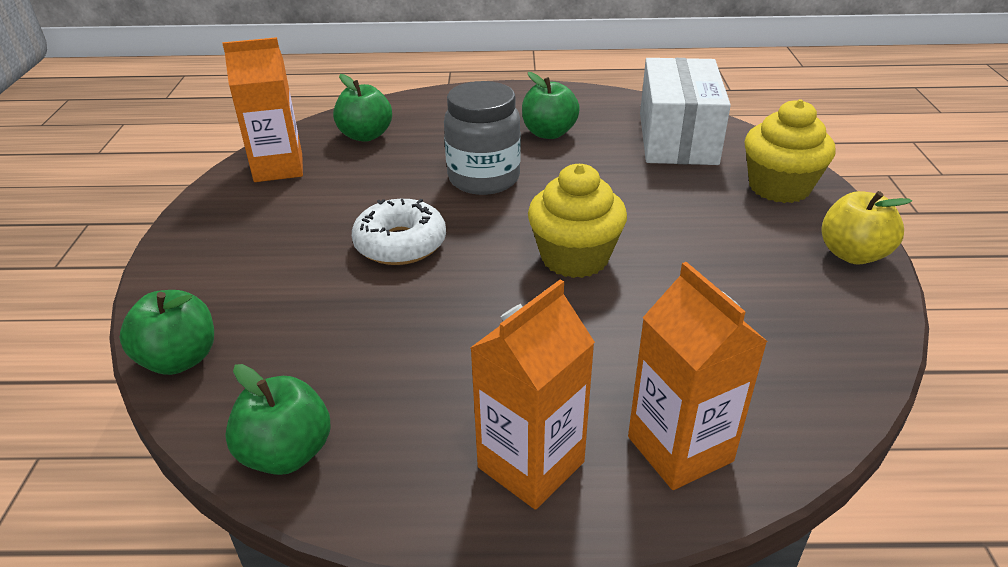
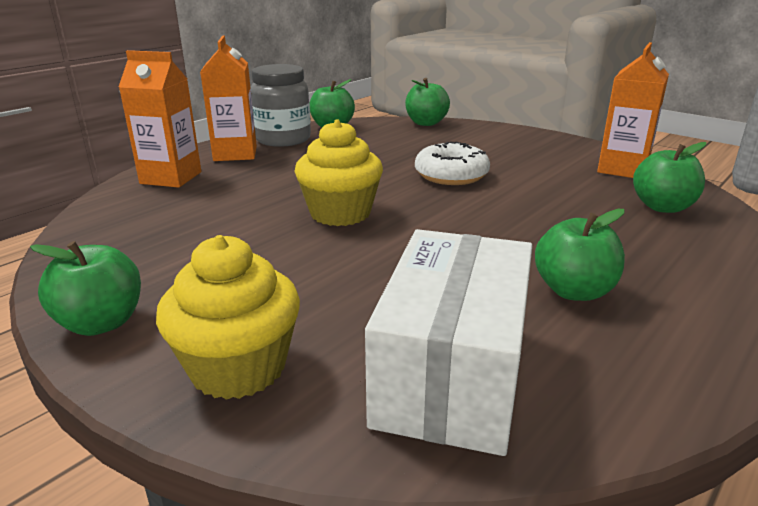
camera: 130 degrees right, 10 degrees down
(484, 179) = (507, 224): grey jar -> grey jar (283, 139)
(677, 138) = (452, 374): white box -> white box turned 60 degrees clockwise
(852, 254) = (101, 323): yellow apple -> green apple

